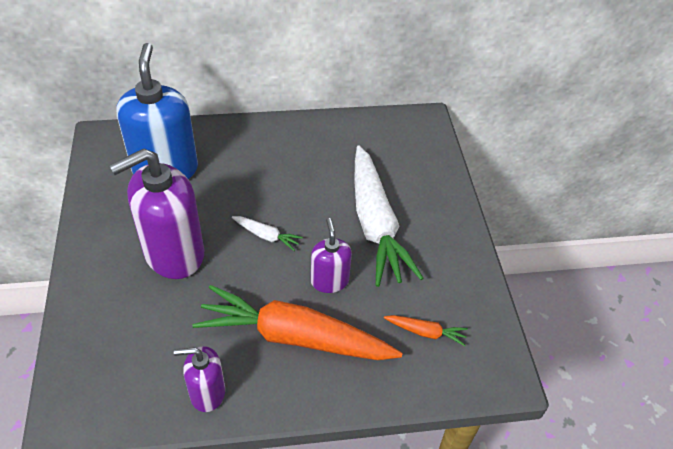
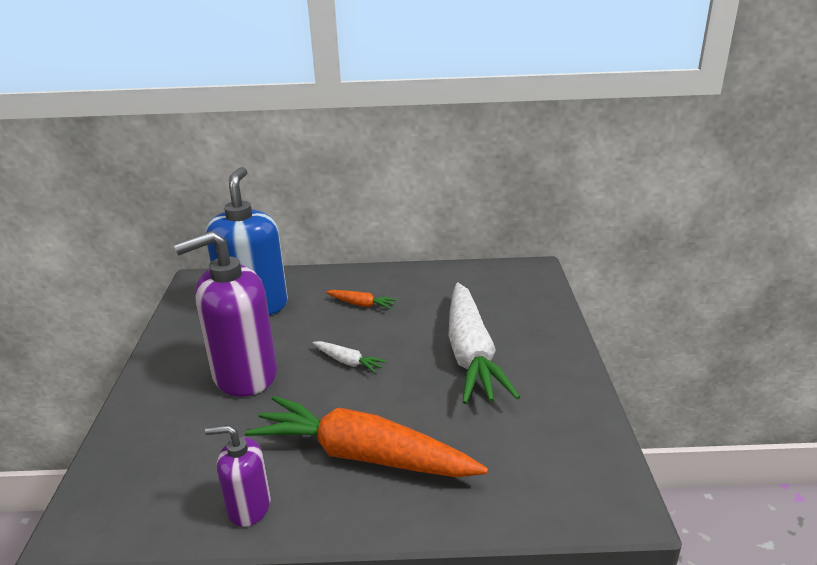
camera: 10 degrees right, 20 degrees down
(329, 281) = (412, 403): purple soap dispenser -> none
(425, 332) = (521, 457): orange carrot -> orange carrot (361, 304)

